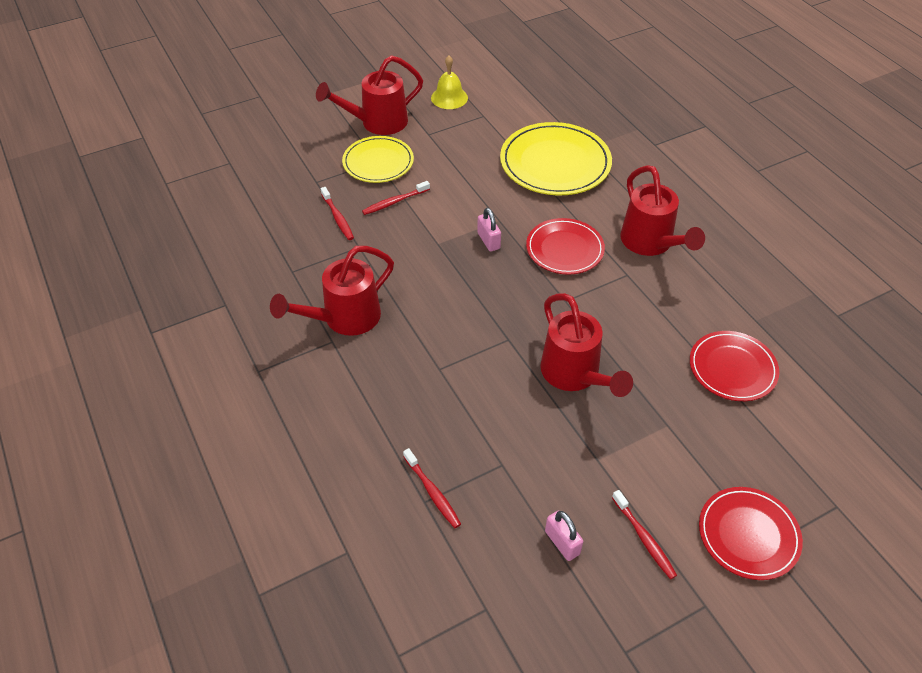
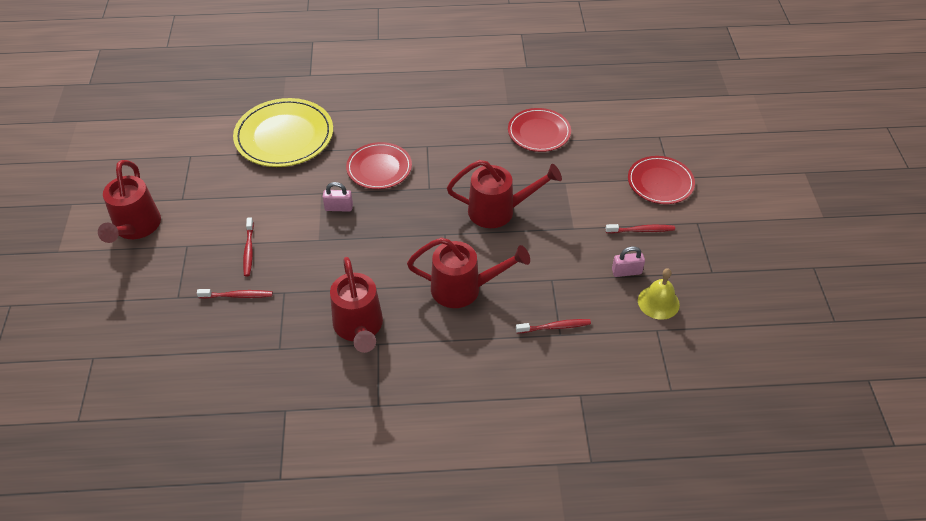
camera: 65 degrees left, 0 degrees up
(378, 162) = (189, 245): yellow plate -> none
(449, 98) = (146, 168): yellow bell -> yellow bell (658, 302)
(650, 243) = (406, 121): red watering can -> red watering can (463, 289)

